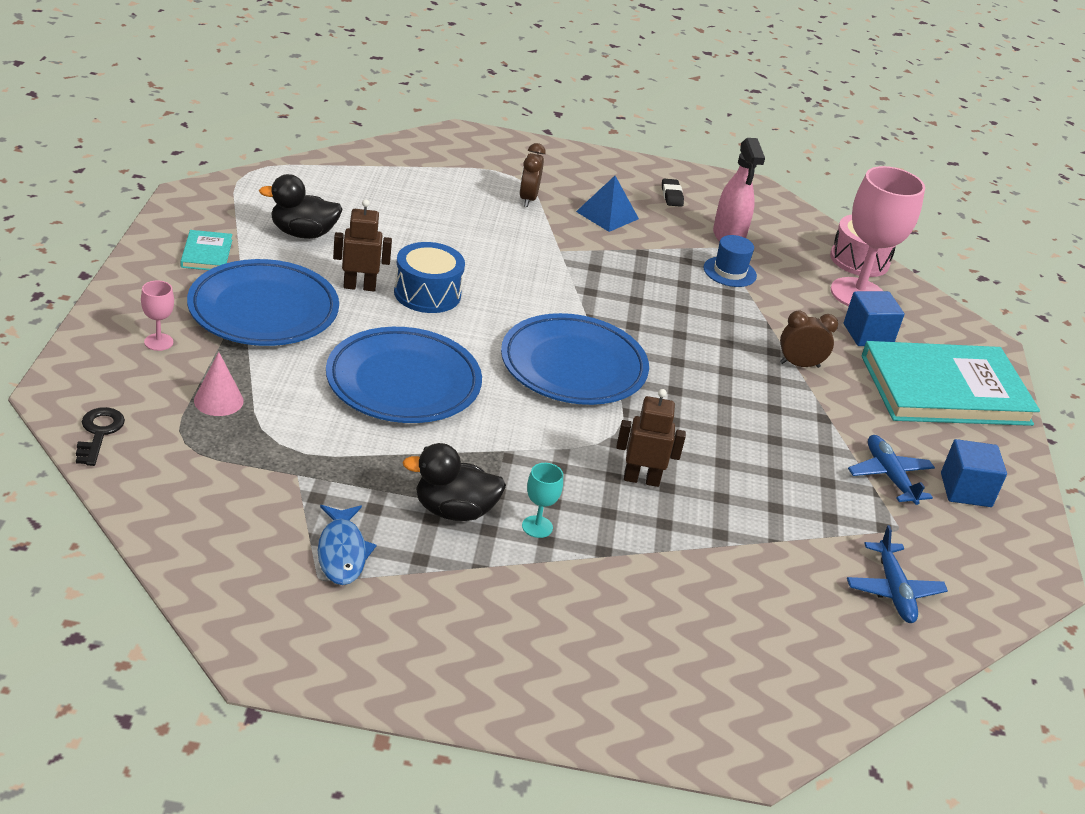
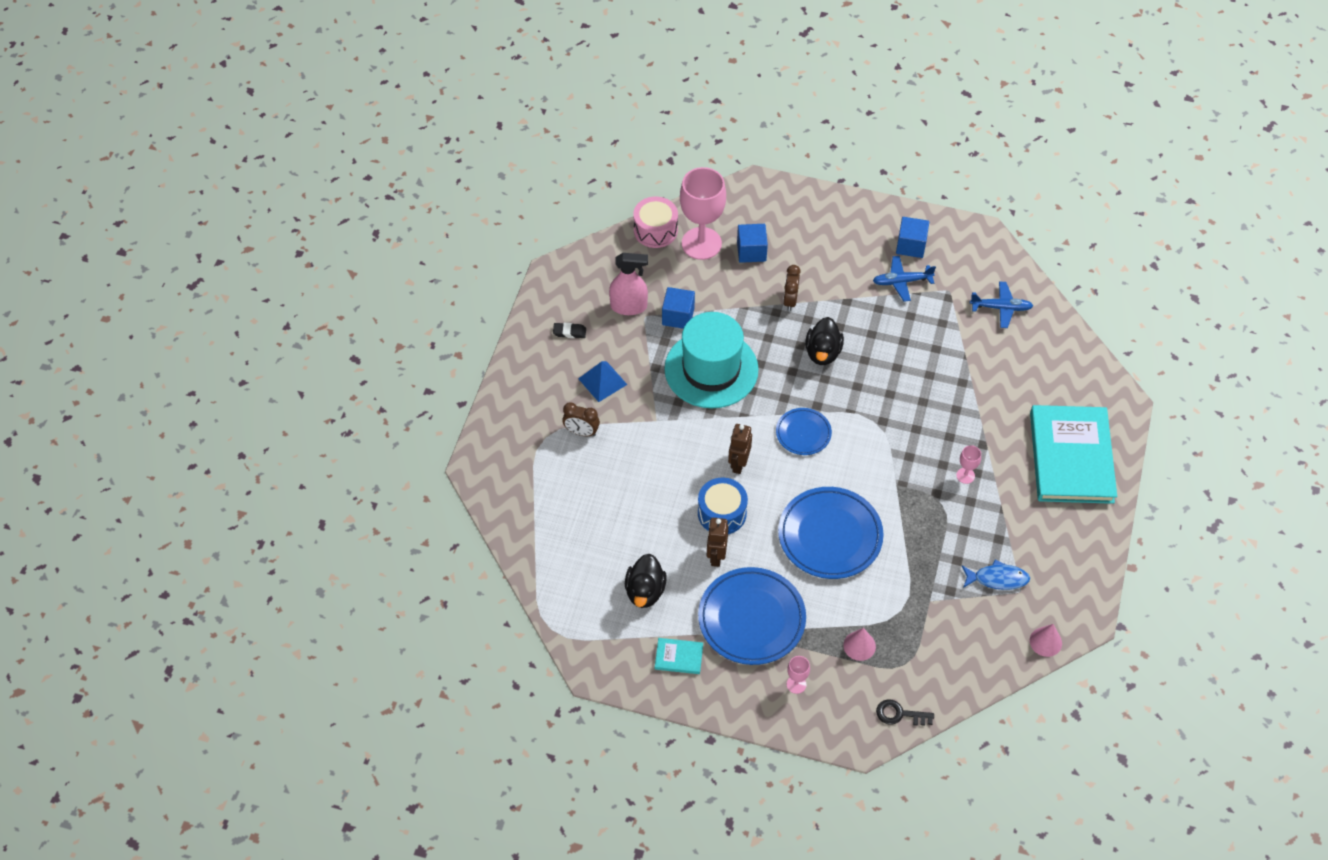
camera: 75 degrees left, 20 degrees up
(219, 604) = (1045, 642): none -> pink cone
(454, 511) = (955, 517): black duck -> black duck (823, 352)
(537, 527) = (965, 475): turquoise goblet -> pink goblet
(573, 366) = (803, 433): blue plate -> blue plate, size x0.55
(641, 479) = (917, 414): brown robot -> brown robot (738, 464)
(655, 294) = (711, 369): none -> turquoise hat
(729, 272) = (678, 316): blue hat -> blue cube
(945, 390) = (810, 225): turquoise book -> turquoise book (1071, 457)

